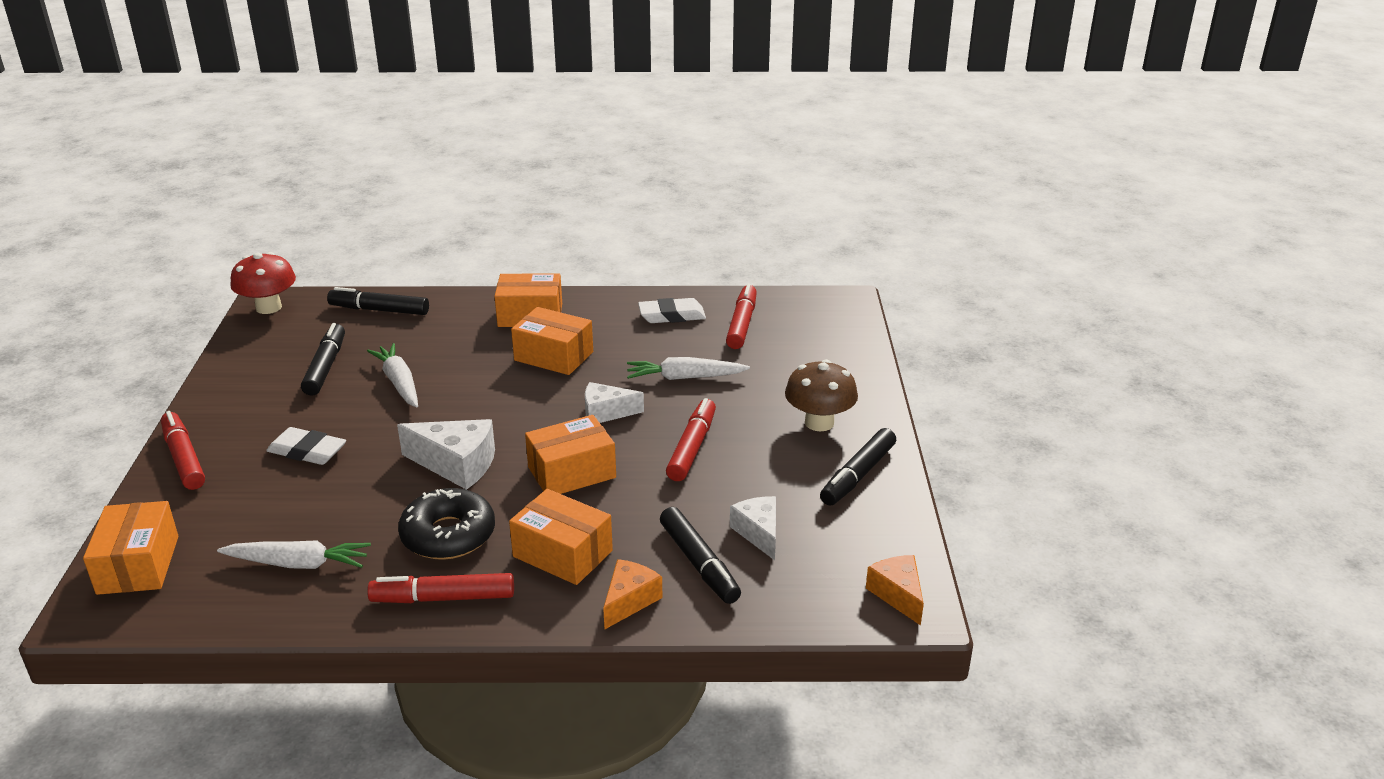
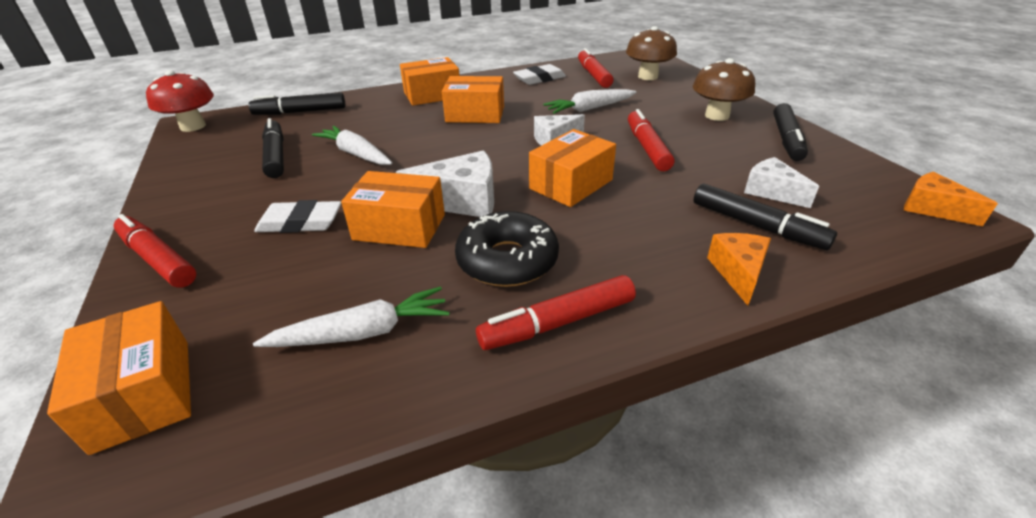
camera: 20 degrees left, 5 degrees up
(562, 554) = (632, 248): orange box -> orange box (399, 227)
(806, 341) = (648, 76): none -> brown mushroom

